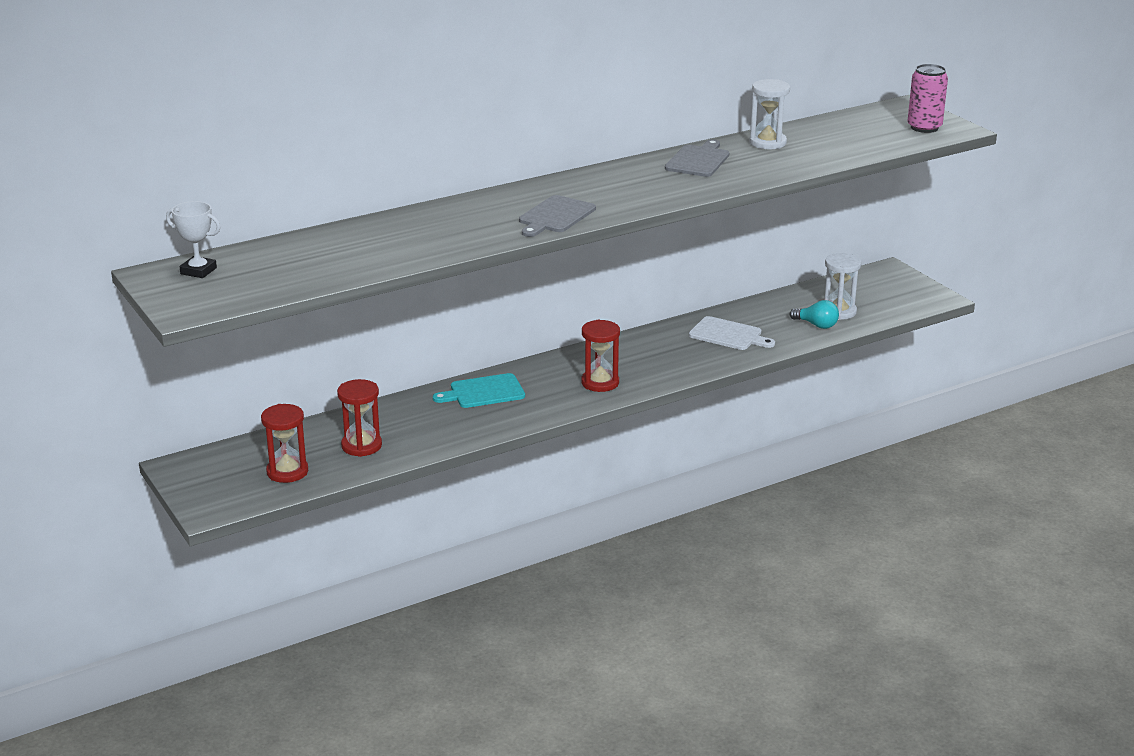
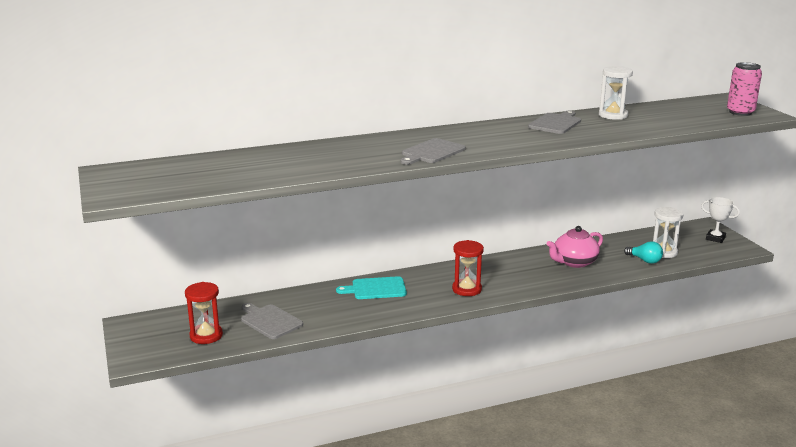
camera: 10 degrees right, 5 degrees down
(198, 271) = (140, 171): white trophy -> white trophy (715, 238)
(361, 446) = (270, 321): red hourglass -> grey cutting board
(728, 335) = (574, 262): white cutting board -> pink teapot

